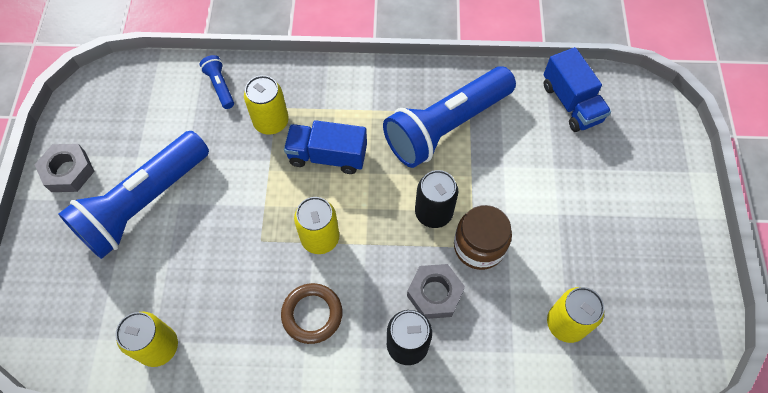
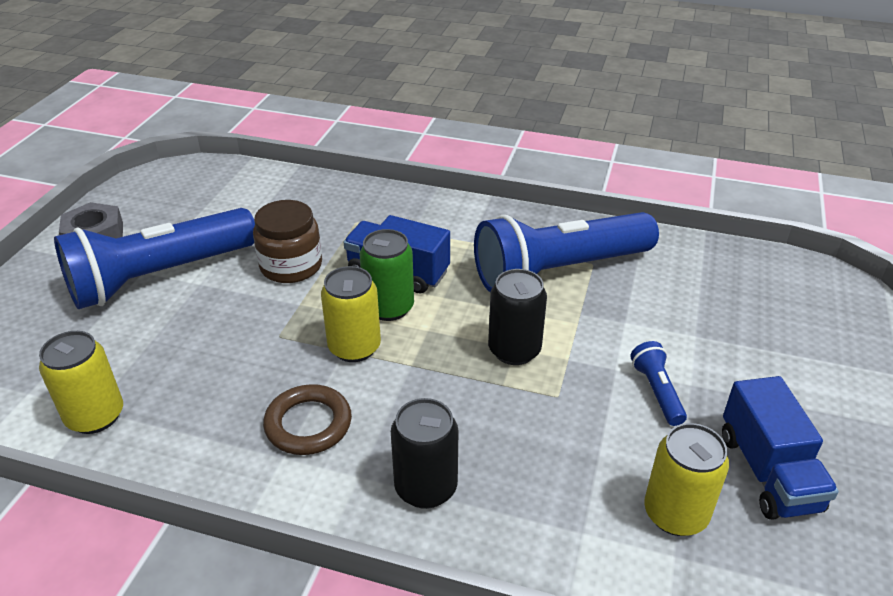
camera: 15 degrees right, 25 degrees down
(220, 86) = (300, 194): blue flashlight -> blue flashlight (657, 391)
(271, 122) = (344, 232): yellow can -> none
(332, 193) = (389, 307): none -> green can
(435, 293) = (486, 436): grey nut -> none
(479, 246) = (567, 397): brown jar -> brown jar (291, 266)
(571, 103) = (734, 276): blue truck -> blue truck (768, 472)

